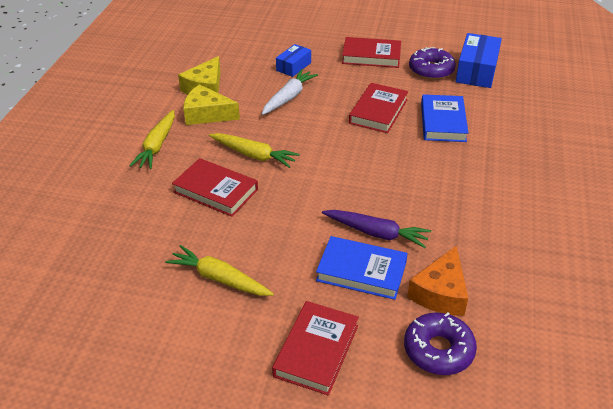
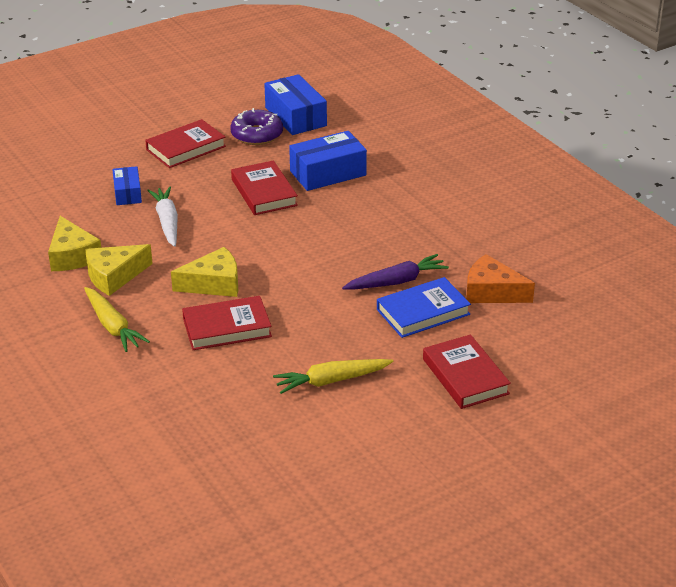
camera: 45 degrees left, 5 degrees down
(254, 155) = (214, 284): yellow carrot -> yellow cheese
(438, 350) = (536, 325): purple donut -> none
(440, 293) = (492, 292): orange cheese -> orange cheese turned 135 degrees clockwise
(443, 122) = (328, 173): blue book -> blue box

